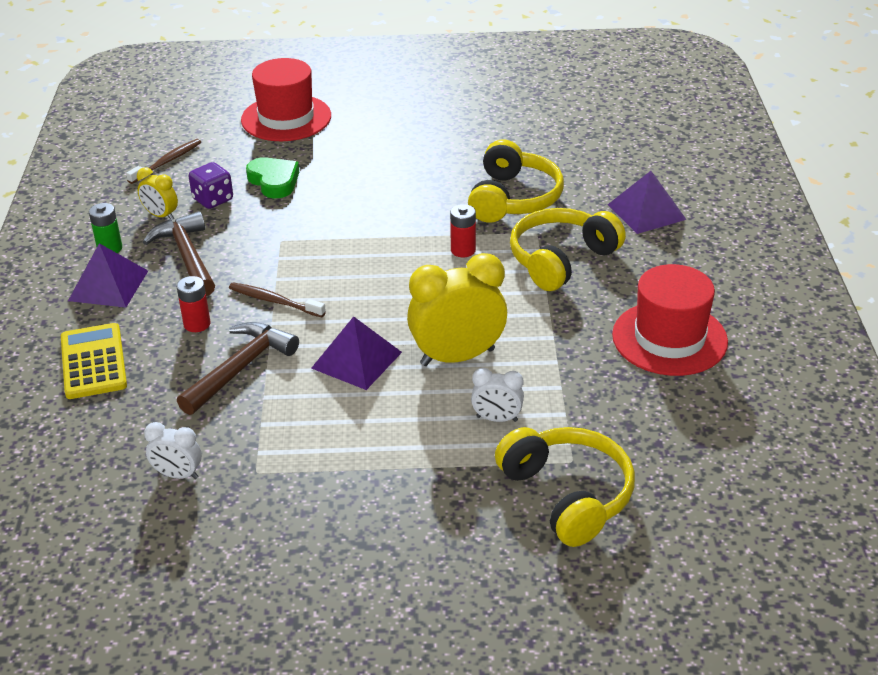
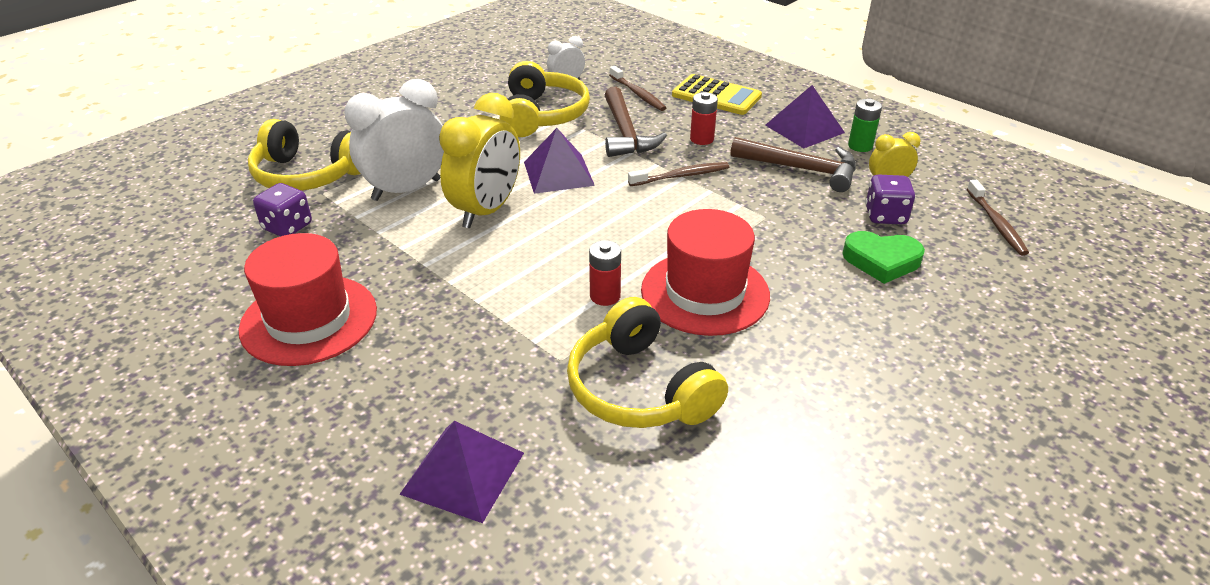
camera: 135 degrees right, 0 degrees up
(147, 410) = (638, 94): none -> brown toothbrush
(286, 118) = (1035, 338): red hat -> red hat (705, 293)
(497, 419) = (406, 189): white clock -> white clock, size x1.98
(561, 260) = (497, 342): yellow headphones -> yellow headphones (542, 115)
(631, 436) = (287, 227): none -> purple dice

